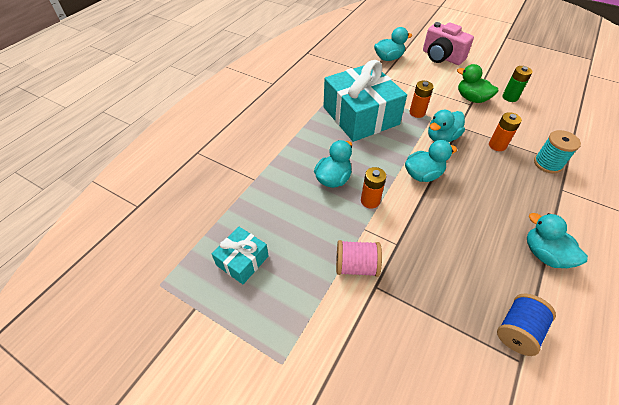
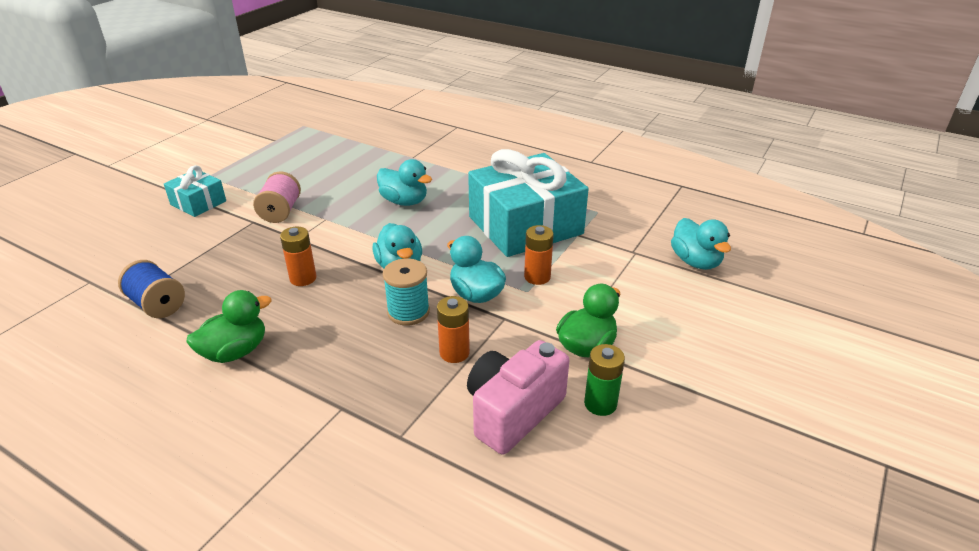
camera: 90 degrees right, 15 degrees down
(242, 260) = (312, 156): turquoise gift -> turquoise gift (198, 203)
(370, 201) = (364, 224): orange battery -> orange battery (303, 278)
(441, 57) = (727, 328): pink camera -> pink camera (513, 412)
(544, 254) = (235, 352): turquoise duck -> green duck
(547, 164) = (403, 407): turquoise spool -> turquoise spool (408, 312)

